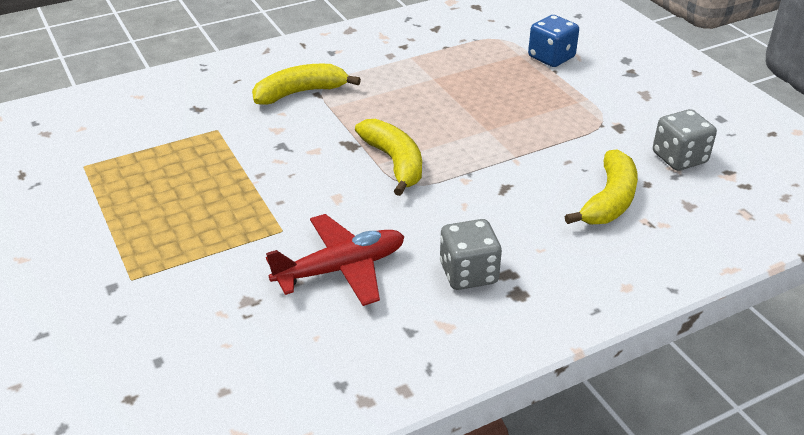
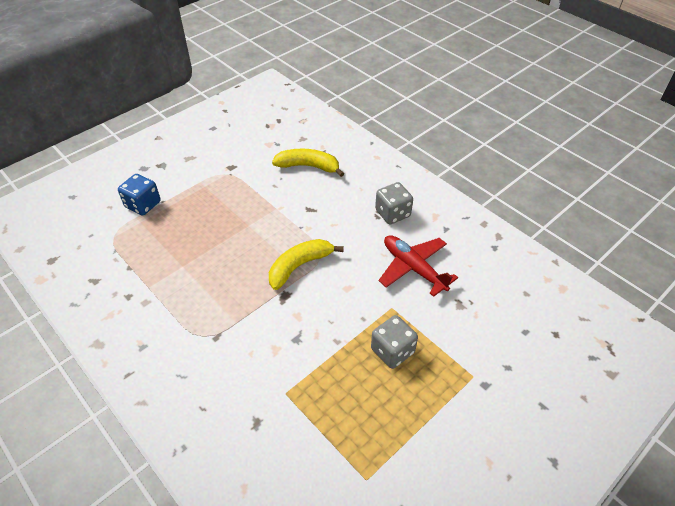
camera: 105 degrees left, 10 degrees up
(300, 93) = (217, 349): yellow banana -> none
(679, 158) = (259, 142): grey dice -> grey dice (392, 351)

